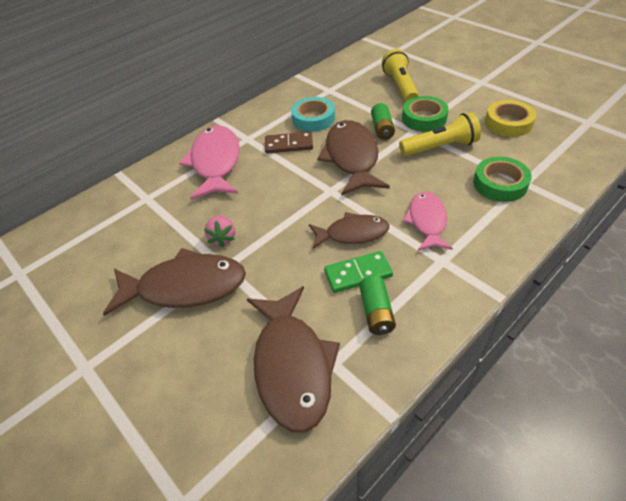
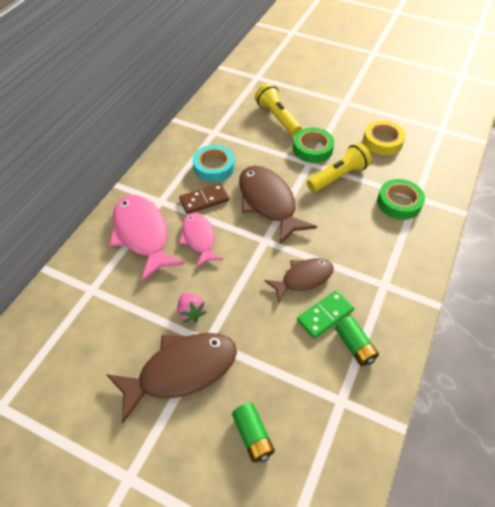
camera: 25 degrees left, 5 degrees up
(292, 365) = (311, 413): brown fish -> none
(382, 129) = (281, 167): green battery -> green battery (253, 436)
(427, 221) = (358, 251): pink fish -> pink fish (199, 238)

